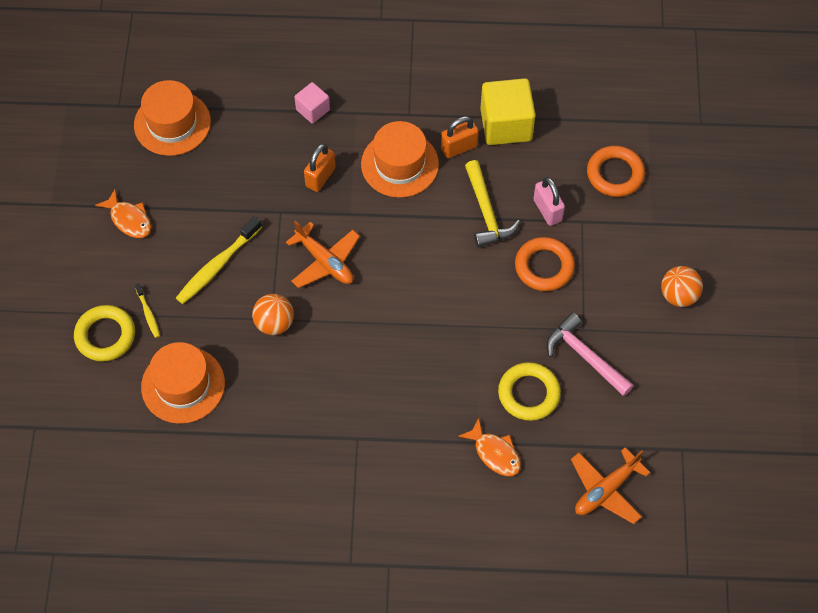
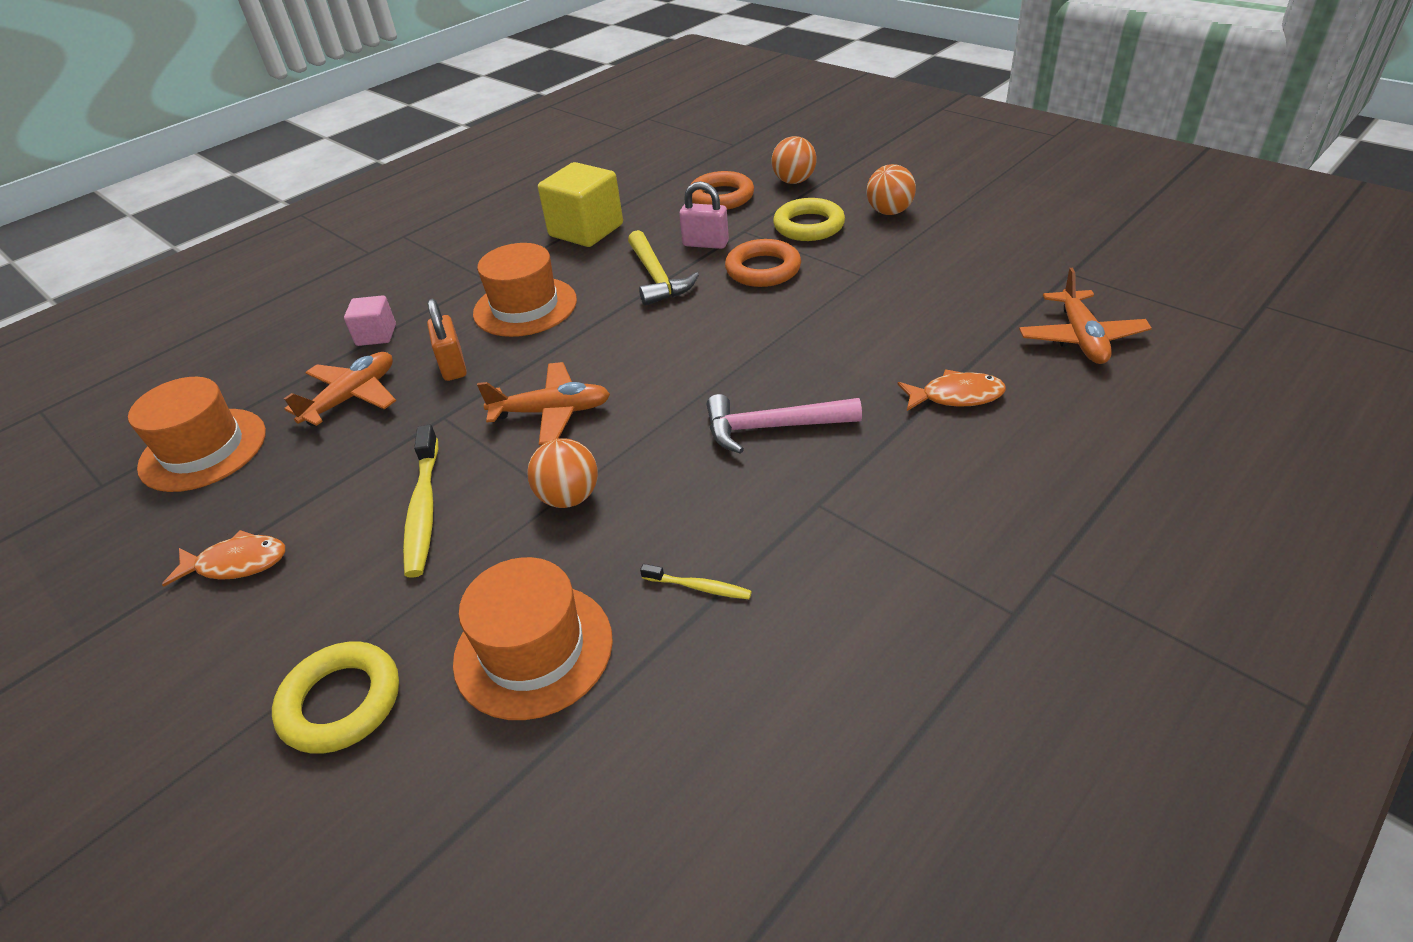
camera: 45 degrees left, 20 degrees down
(148, 314) = (382, 625): yellow toothbrush -> yellow toothbrush (699, 587)
(258, 152) = (352, 397): none -> orange plane
(459, 147) = (566, 264): orange padlock -> none
(486, 212) = (657, 278): yellow hammer -> yellow hammer turned 45 degrees clockwise
(528, 394) = (902, 339): yellow ring -> yellow ring (808, 226)
(585, 356) = (896, 286): pink hammer -> pink hammer (772, 427)
(675, 205) = (794, 181): none -> orange ball

